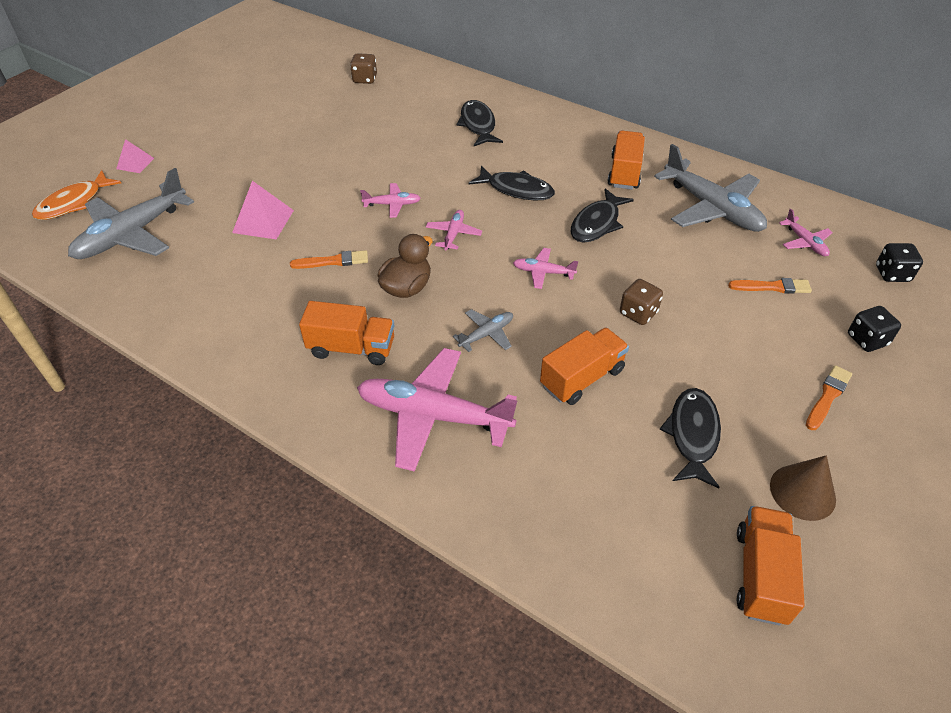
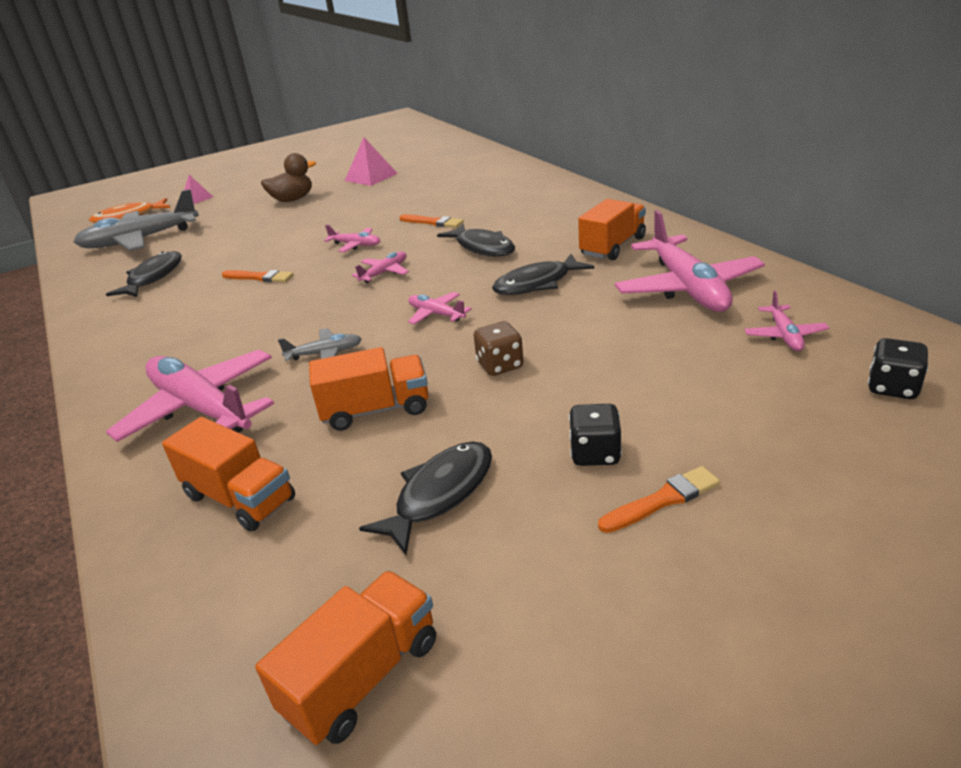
camera: 30 degrees right, 15 degrees down
(263, 221) = (240, 243): pink pyramid -> pink pyramid (371, 177)
(352, 348) = (198, 341): orange truck -> orange truck (240, 498)
(365, 79) = (432, 161): brown dice -> none
(407, 288) = (296, 306): brown duck -> brown duck (292, 200)
(478, 125) = (499, 198): black fish -> black fish (153, 277)
(712, 208) = (687, 288): grey plane -> pink plane
(772, 287) = (694, 371): orange brush -> orange brush (433, 222)
(802, 492) = (518, 598): brown cone -> none
(867, 340) = (783, 451): black dice -> black dice (595, 453)

